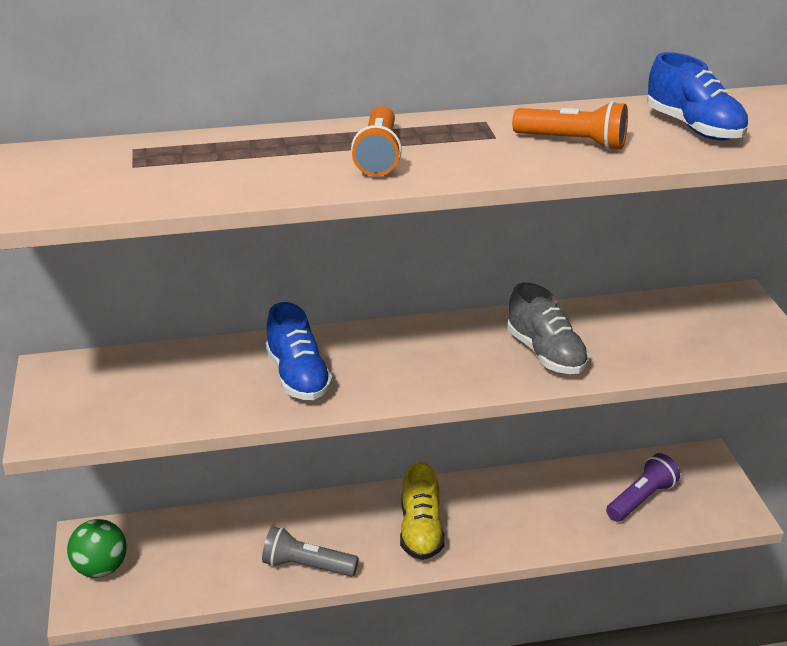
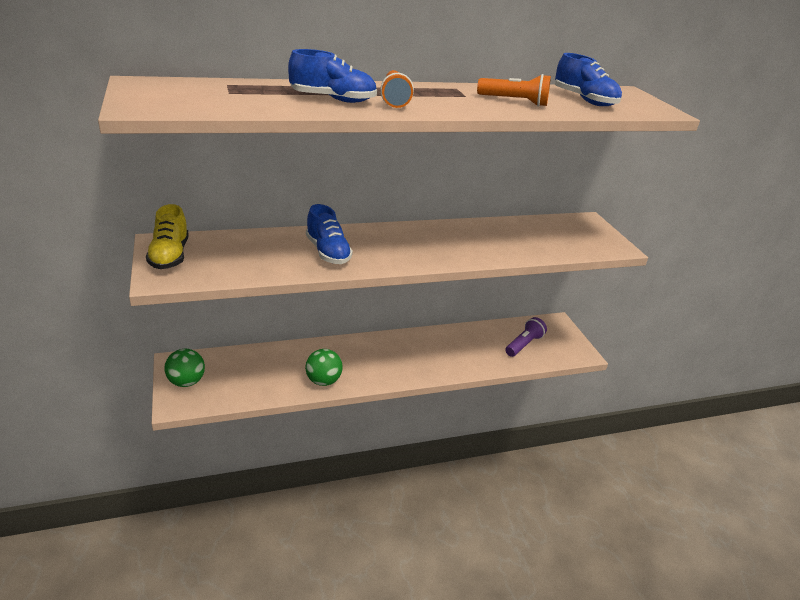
camera: 10 degrees left, 0 degrees up
(284, 166) = (333, 99): none -> blue shoe
(306, 566) = (323, 381): grey flashlight -> green ball
(421, 531) = (393, 361): yellow shoe -> yellow shoe (170, 255)
(546, 354) = (481, 245): grey shoe -> none

